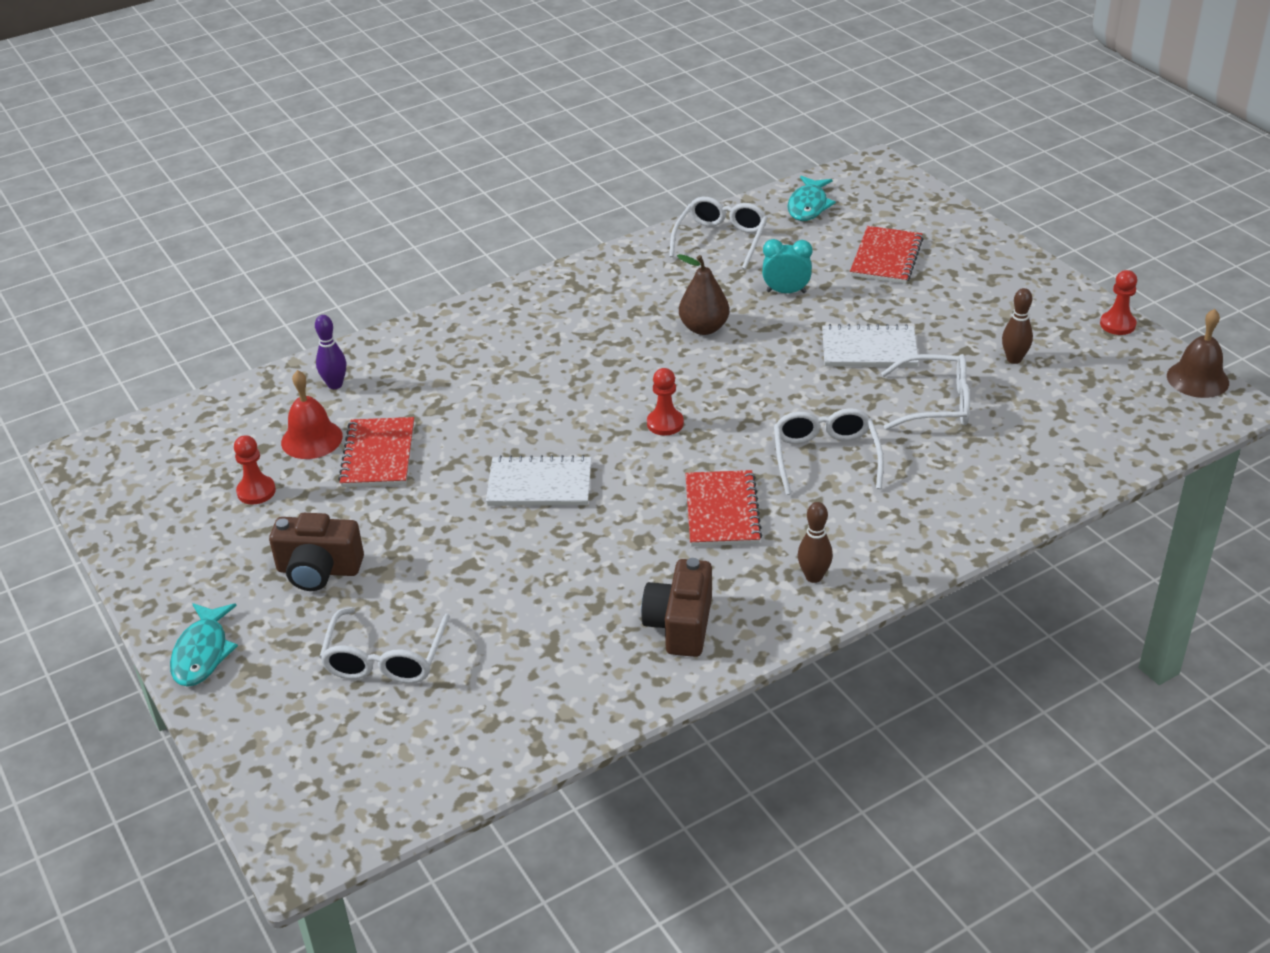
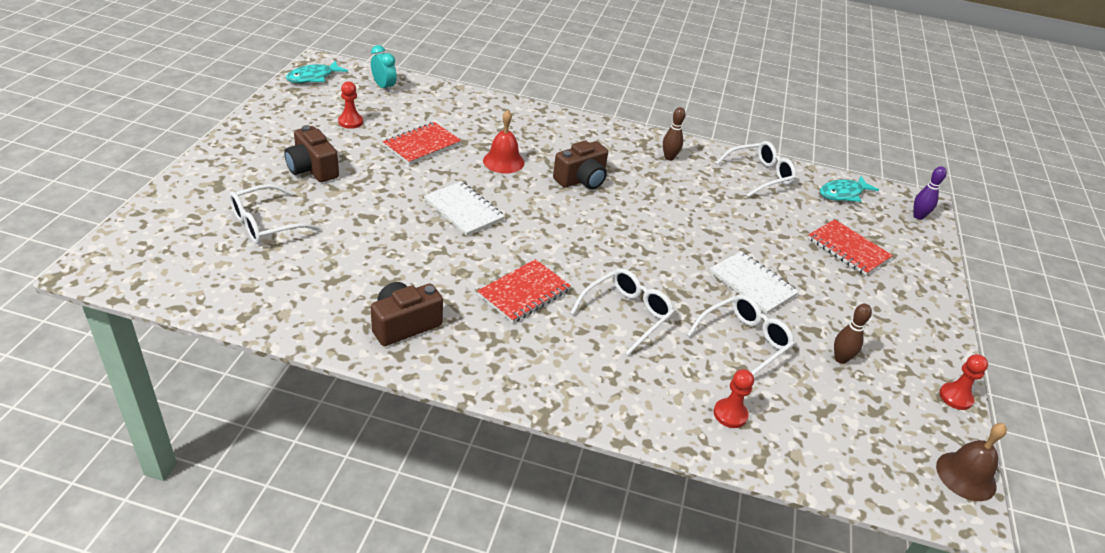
camera: 40 degrees right, 0 degrees up
(202, 653) = (214, 163): turquoise fish -> turquoise fish (313, 77)
(311, 439) = (409, 119): red bell -> red bell (503, 161)
(335, 385) = (459, 106): purple bowling pin -> purple bowling pin (918, 216)
(587, 367) = (581, 180): none -> brown camera
(665, 423) = (572, 232): red pawn -> red pawn (730, 414)
(704, 328) = (674, 206): brown pear -> none
(786, 292) = (753, 223): turquoise clock -> turquoise clock (384, 87)
(813, 577) = (510, 364): brown bowling pin -> brown bowling pin (669, 158)
(886, 258) = (848, 249): red notebook -> red notebook turned 75 degrees clockwise
(936, 403) = (744, 341): white glasses -> white glasses turned 90 degrees counterclockwise

